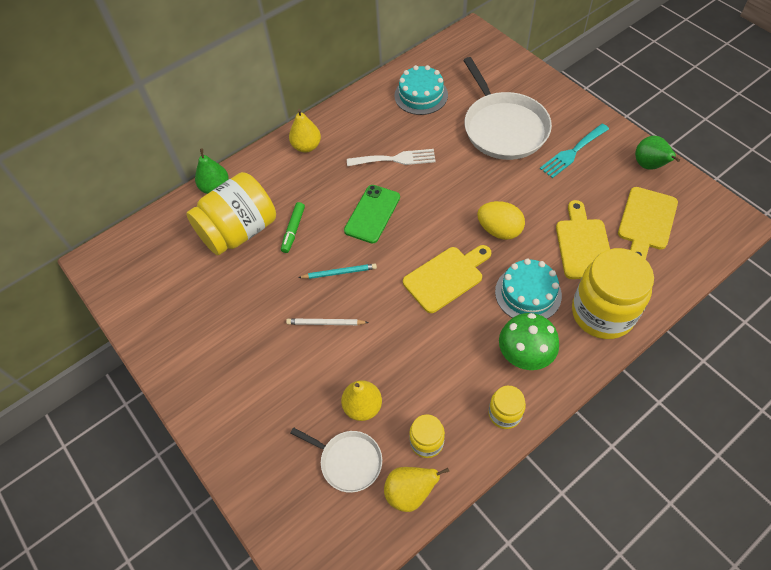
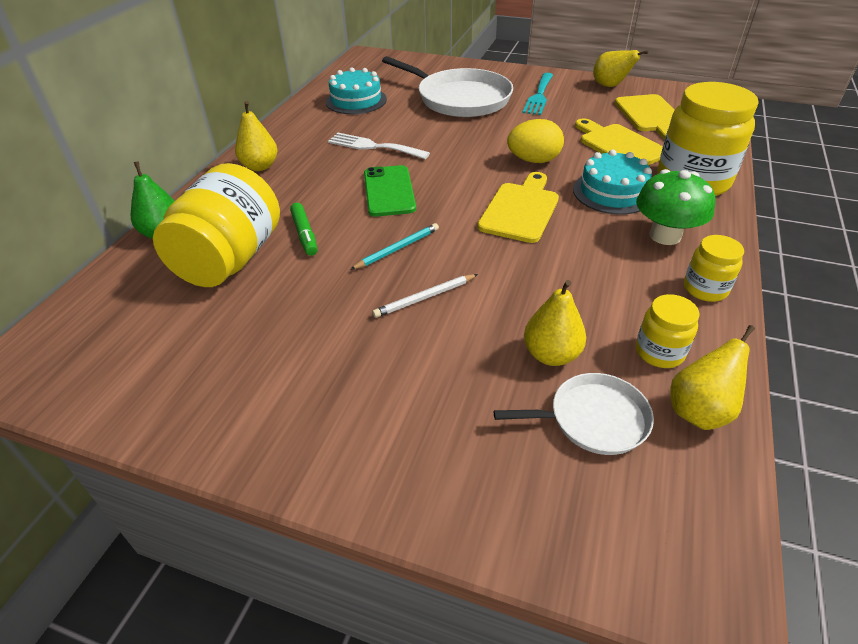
camera: 35 degrees left, 15 degrees down
(395, 159) = (373, 146): white fork -> white fork turned 120 degrees counterclockwise
(649, 166) = (610, 86): green pear -> yellow pear

